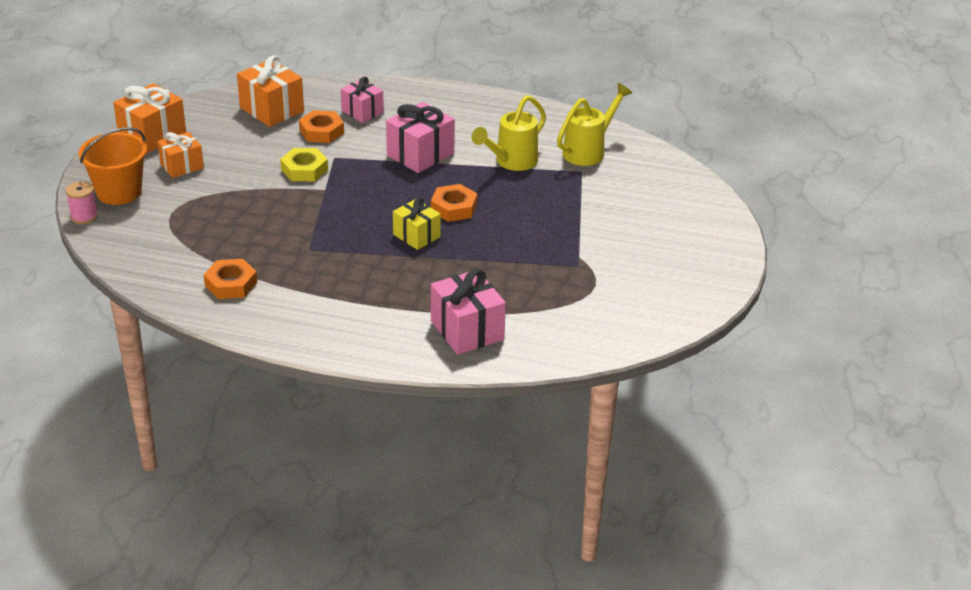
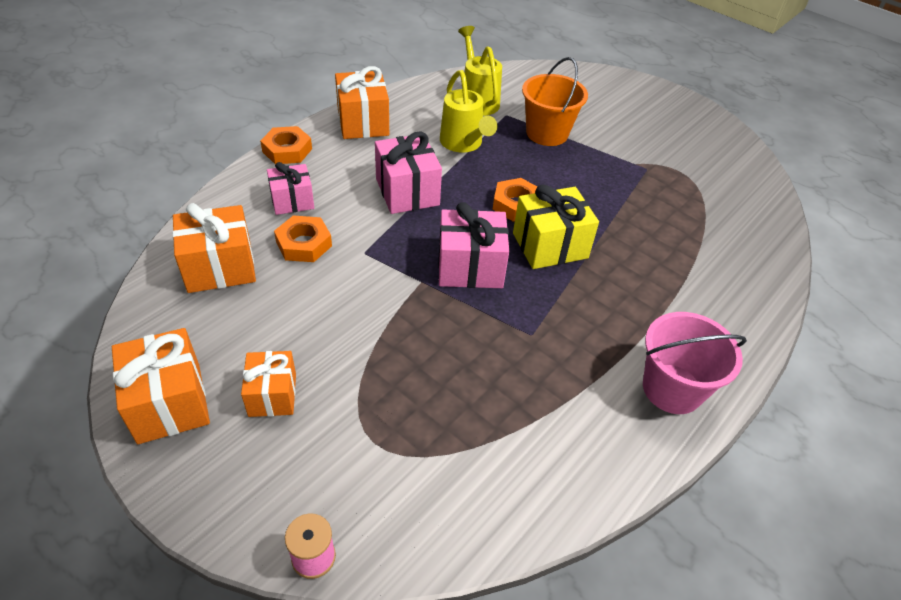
camera: 65 degrees left, 10 degrees up
(119, 192) = (281, 489): orange bucket -> orange bucket (547, 133)
(231, 284) = (567, 431): orange nut -> orange nut (287, 150)
(303, 323) = (672, 388): none -> pink bucket
(304, 169) = (370, 284): yellow nut -> none
(416, 236) = (550, 245): yellow gift -> yellow gift, size x1.53
(467, 330) = (722, 269): pink gift -> pink gift (470, 267)
(490, 108) = (363, 122): none -> orange gift

